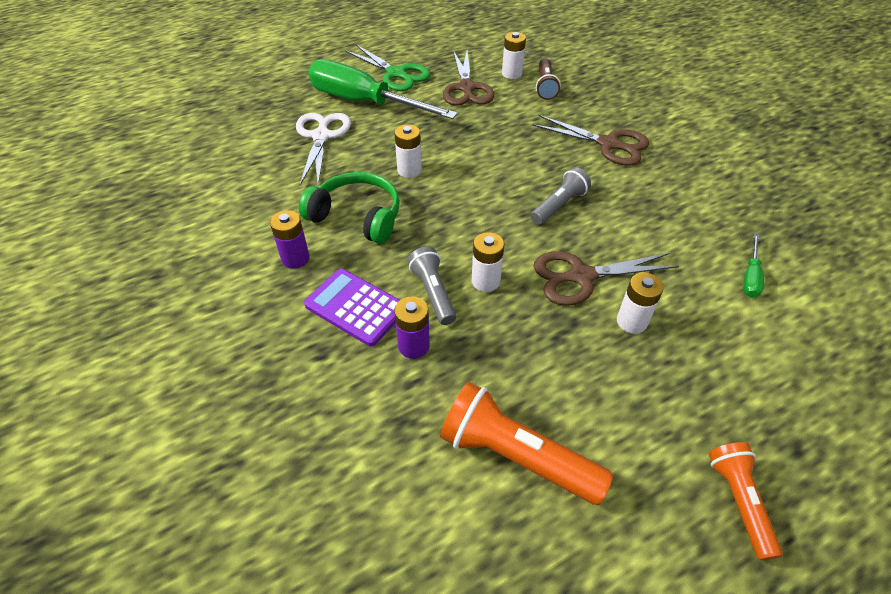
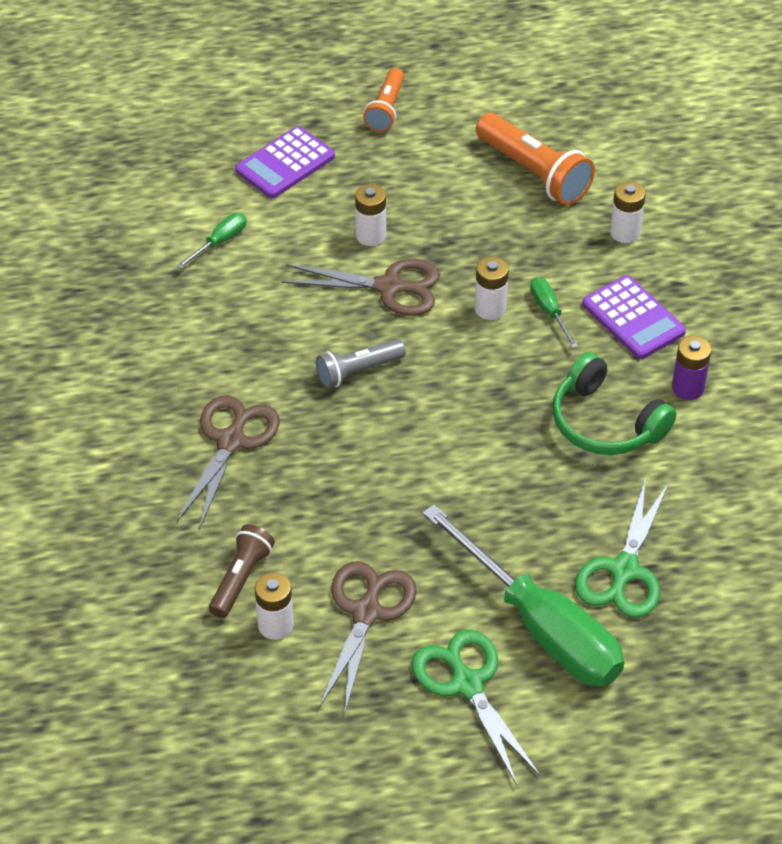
camera: 160 degrees left, 0 degrees up
(321, 136) = (624, 571): white scissors -> green scissors
(409, 170) = (518, 473): white battery -> white battery (625, 232)
(414, 346) = (587, 269): purple battery -> none
(433, 293) = (549, 311): grey flashlight -> green screwdriver
(608, 144) = (231, 441): brown scissors -> brown scissors turned 60 degrees clockwise
(775, 380) = (285, 163): none -> purple calculator

